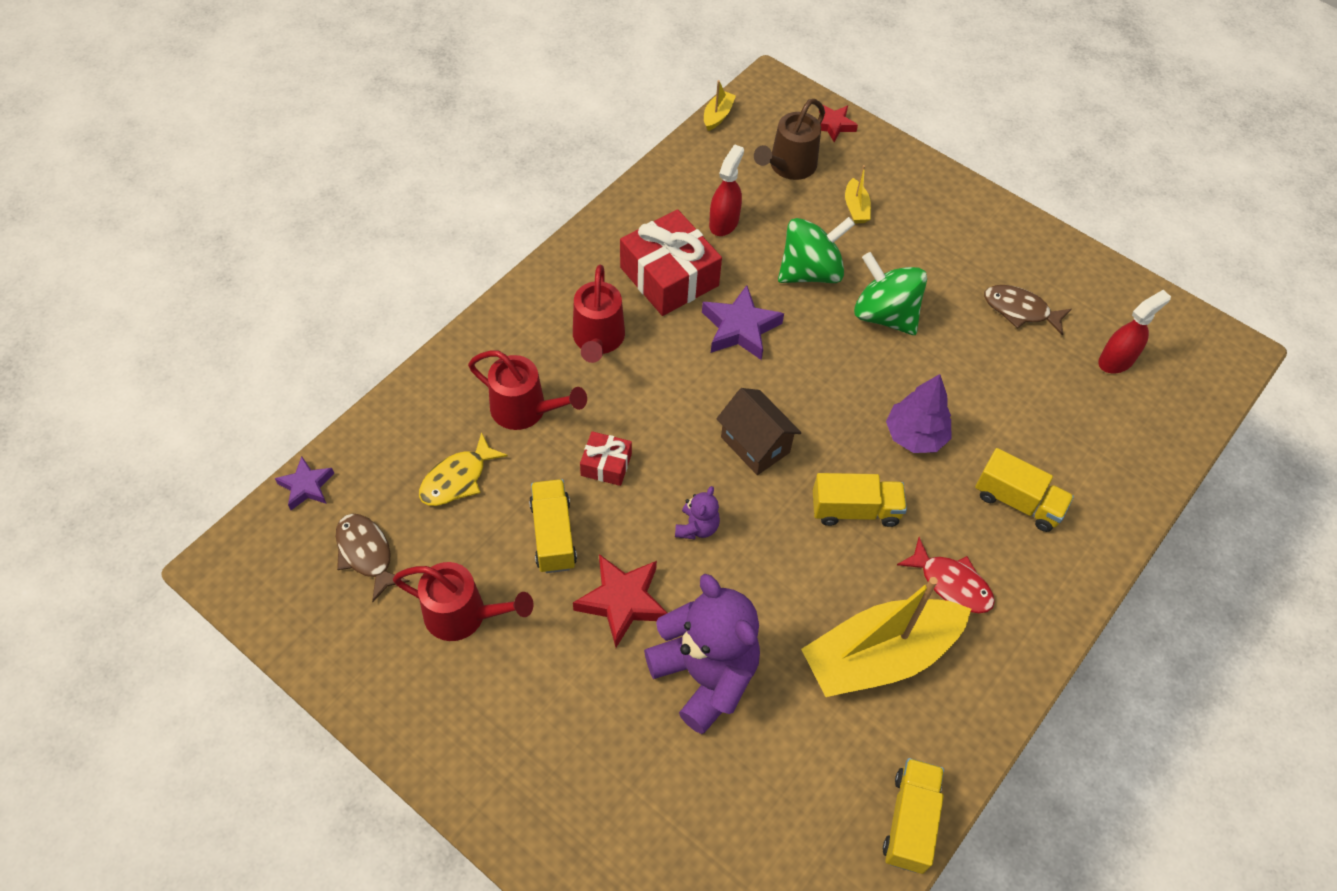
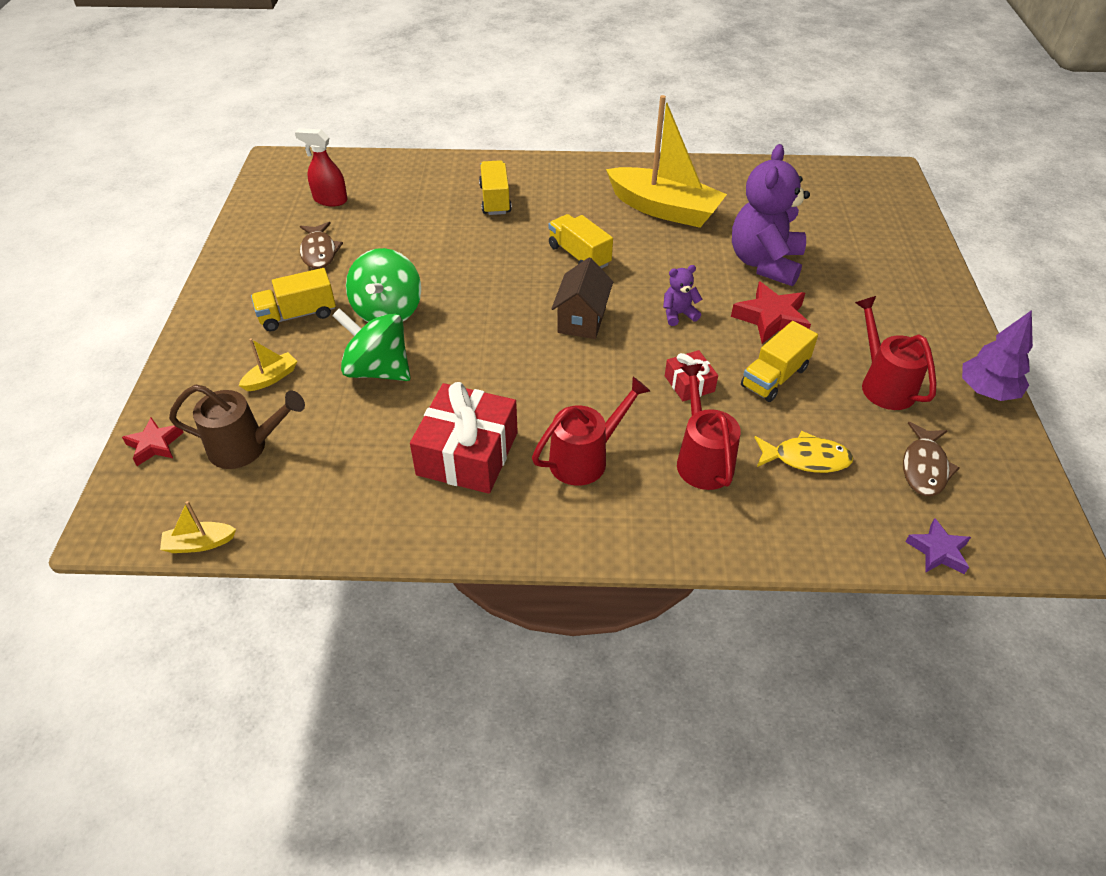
camera: 125 degrees left, 10 degrees down
(724, 222) = (364, 453): red spray bottle -> none
(740, 328) = (481, 380): purple star -> none
(910, 821) = (736, 168): yellow truck -> yellow truck (298, 315)
(915, 436) = (489, 255): purple tree -> purple tree (986, 391)
(951, 583) = (584, 203): red fish -> none

